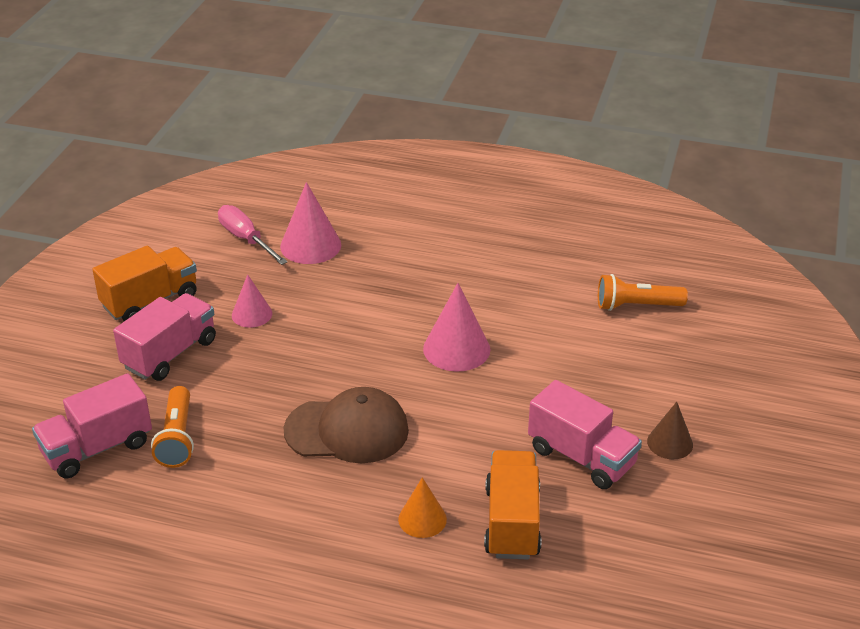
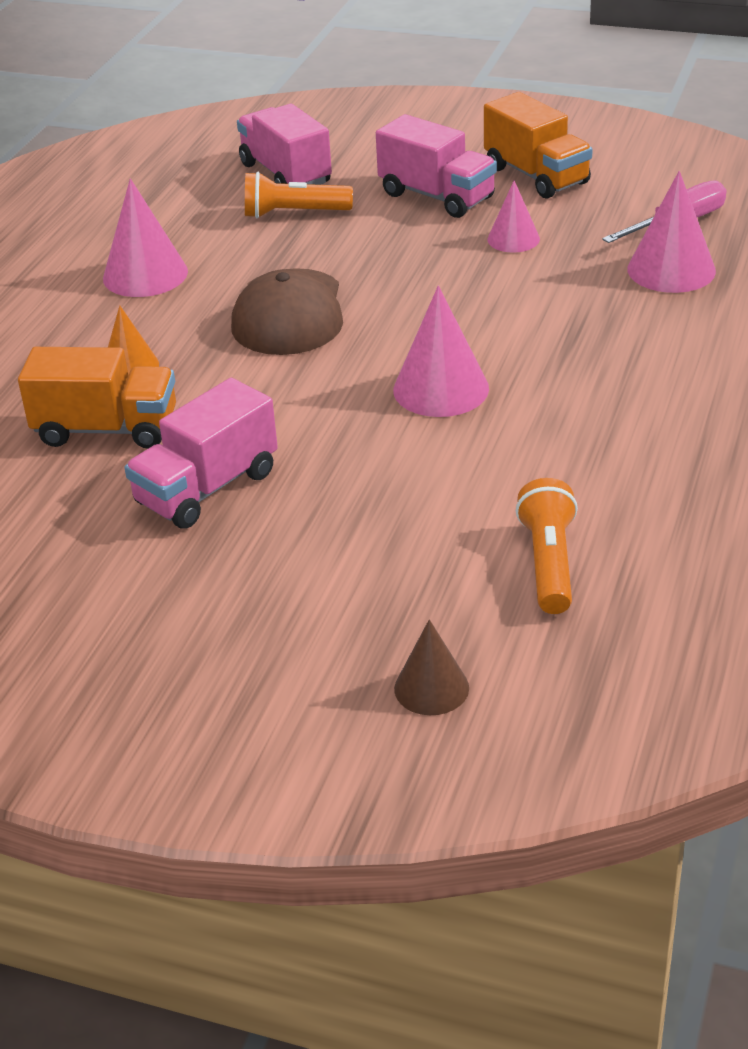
camera: 95 degrees right, 0 degrees up
(269, 528) = (145, 274): none -> pink cone
(670, 443) = (219, 571): brown cone -> brown cone (431, 688)

